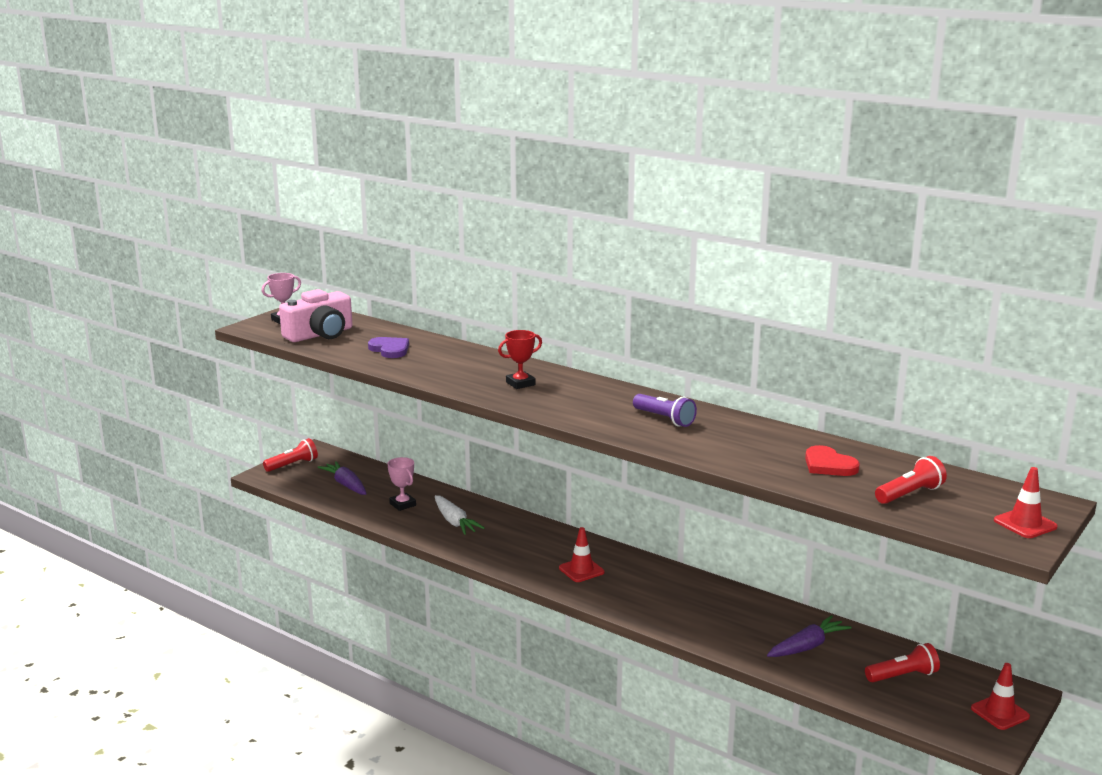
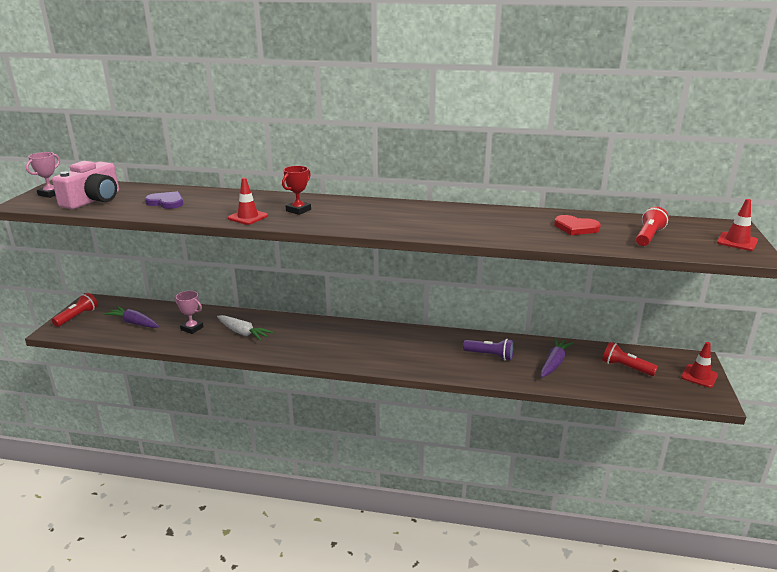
camera: 25 degrees left, 5 degrees up
(581, 570) = (363, 347): red traffic cone -> red traffic cone (248, 217)
(664, 419) = (431, 217): purple flashlight -> purple flashlight (490, 355)
(903, 676) = (625, 367): red flashlight -> red flashlight turned 105 degrees counterclockwise

